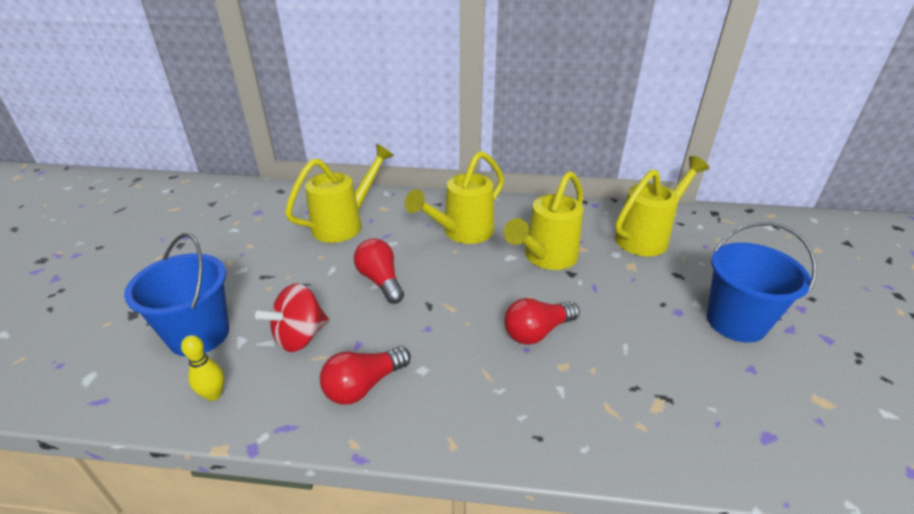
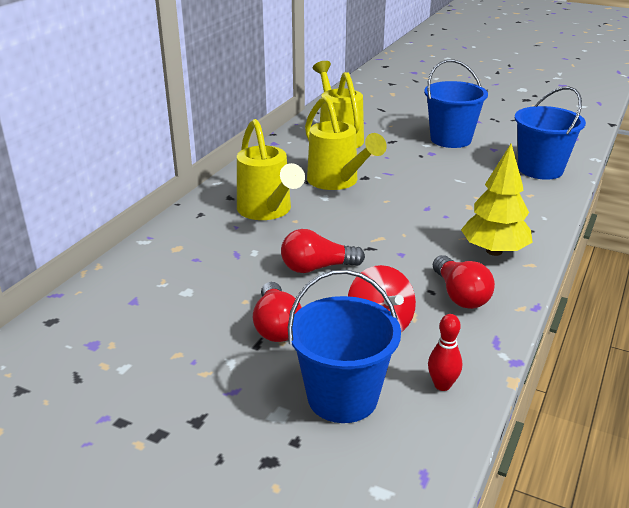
camera: 70 degrees left, 5 degrees down
(214, 394) = (442, 385): yellow bowling pin -> red bowling pin
(345, 224) = (189, 277): yellow watering can -> none
(466, 403) = (494, 251): none -> yellow tree
(537, 332) = (429, 207): red light bulb -> red light bulb (276, 326)
(734, 431) = (540, 169): none -> blue bucket

